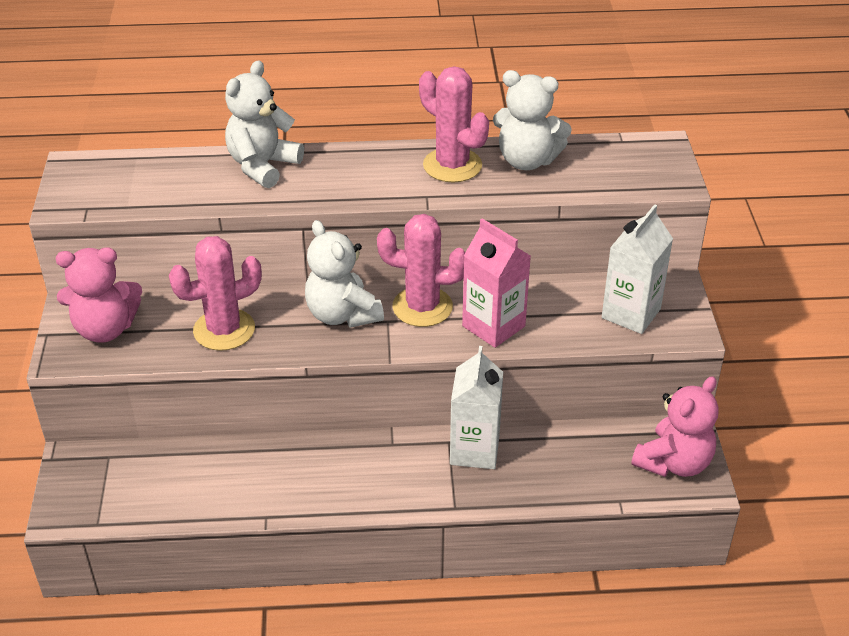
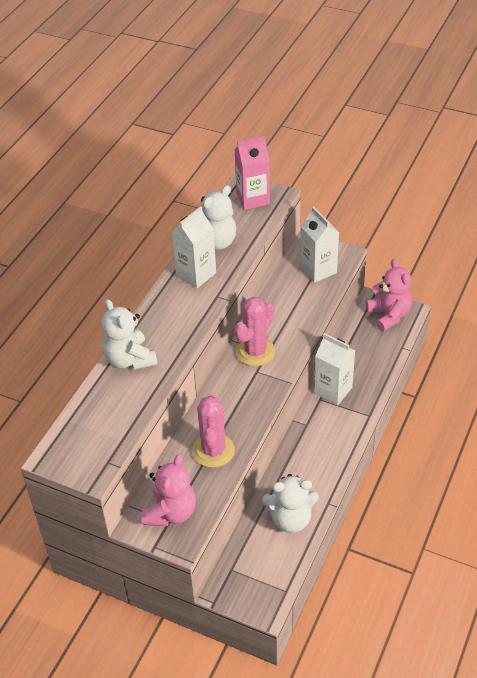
camera: 60 degrees left, 5 degrees up
(342, 314) = (237, 389): white teddy bear -> white teddy bear (290, 519)
(452, 165) = (196, 274): pink cactus -> white carton
(493, 326) = (292, 328): pink carton -> pink carton (253, 199)

